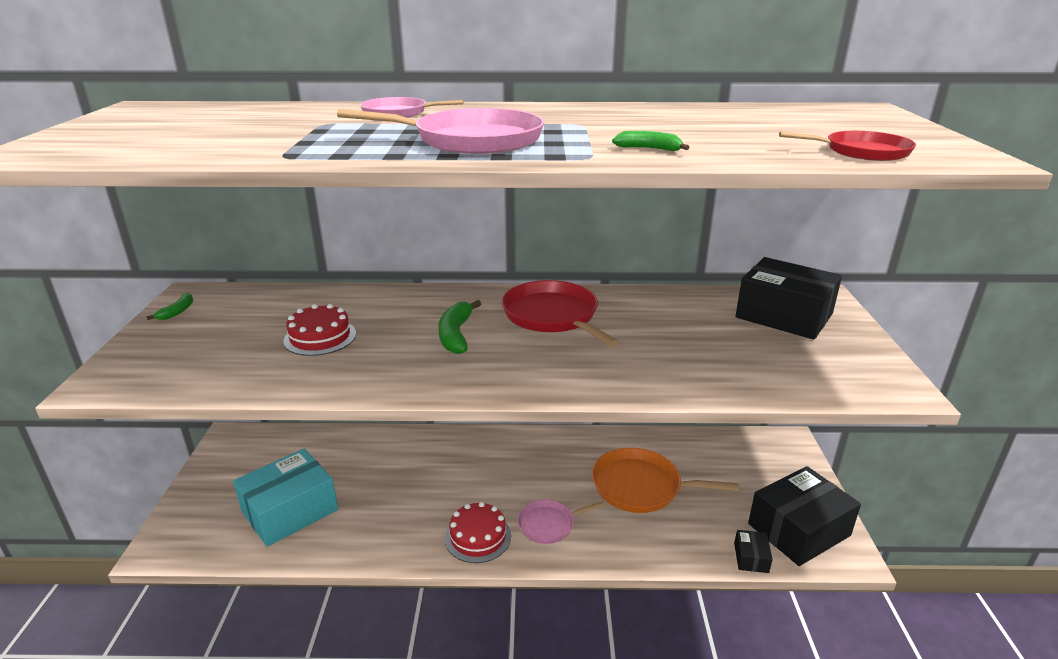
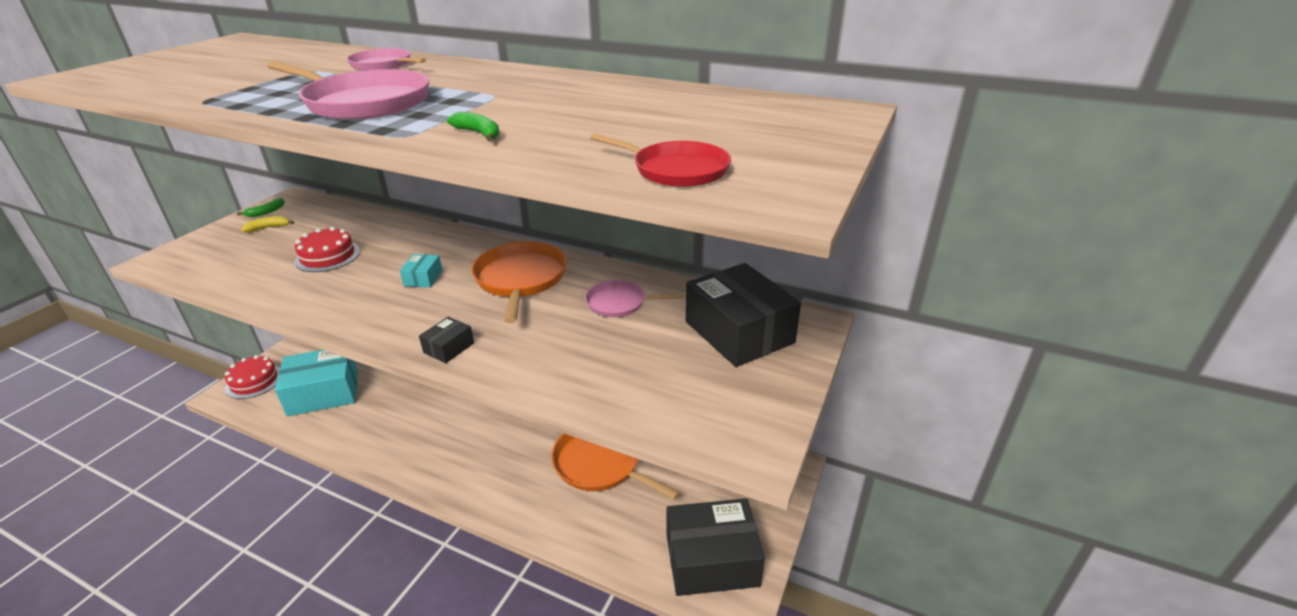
camera: 25 degrees right, 5 degrees up
(204, 325) = (268, 228): none -> yellow banana
(456, 334) = (423, 278): green banana -> turquoise box
(478, 537) = (430, 461): red cake -> red cake (254, 381)
(549, 524) = (493, 471): pink pan -> pink pan (619, 303)
(553, 316) = (520, 279): red pan -> orange pan
(751, 558) = (638, 569): black box -> black box (449, 348)

